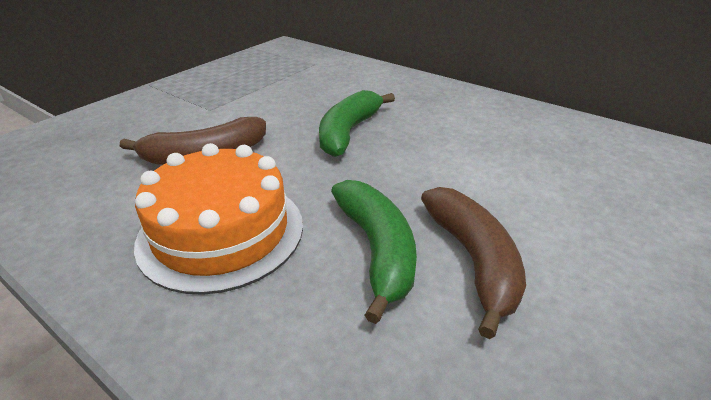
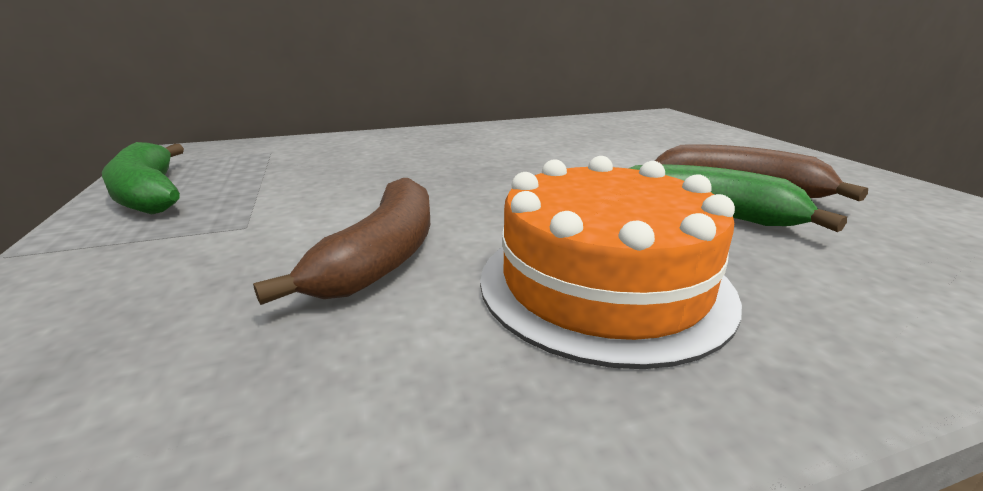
camera: 55 degrees left, 10 degrees down
(348, 132) = (467, 176): green banana -> green banana (149, 194)

